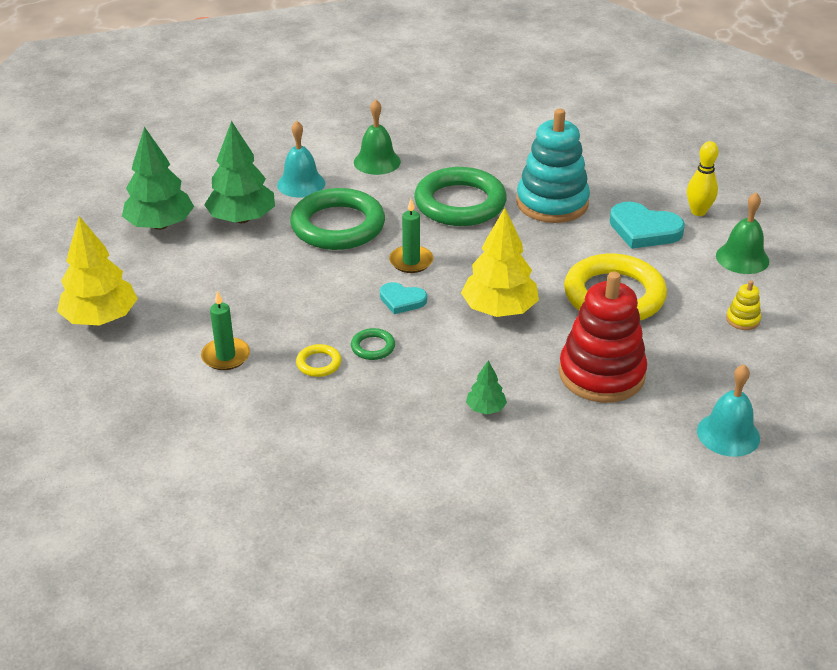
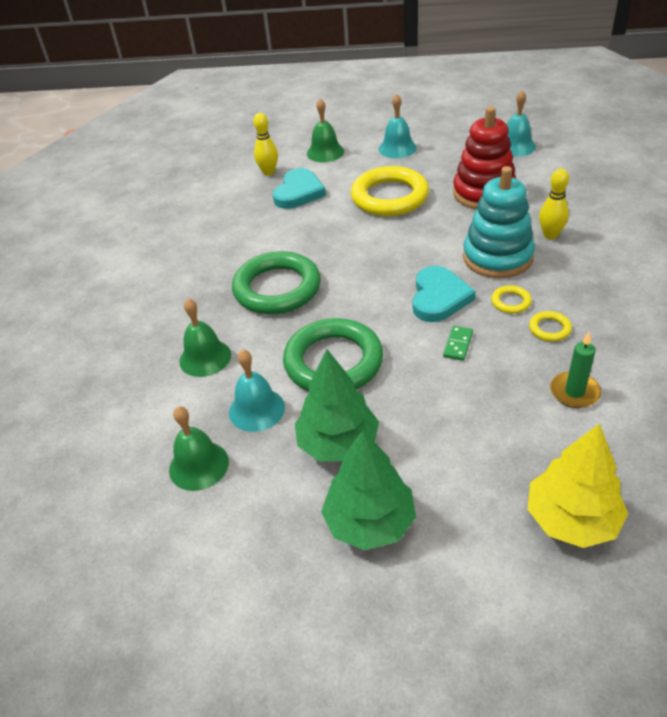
camera: 95 degrees left, 5 degrees up
(257, 157) = (199, 465): none -> green bell
(325, 299) = (458, 345): none -> green domino
(373, 347) = (510, 302): green ring -> yellow ring
(402, 300) = (439, 297): turquoise heart -> turquoise heart, size x1.66
(411, 261) = (379, 302): green candle -> none
(485, 408) = (550, 235): green tree -> yellow bowling pin
(499, 310) = (430, 245): yellow tree -> none
(552, 203) = (268, 238): turquoise stacking toy -> turquoise stacking toy (497, 257)
(742, 320) = (397, 148): yellow stacking toy -> turquoise bell

